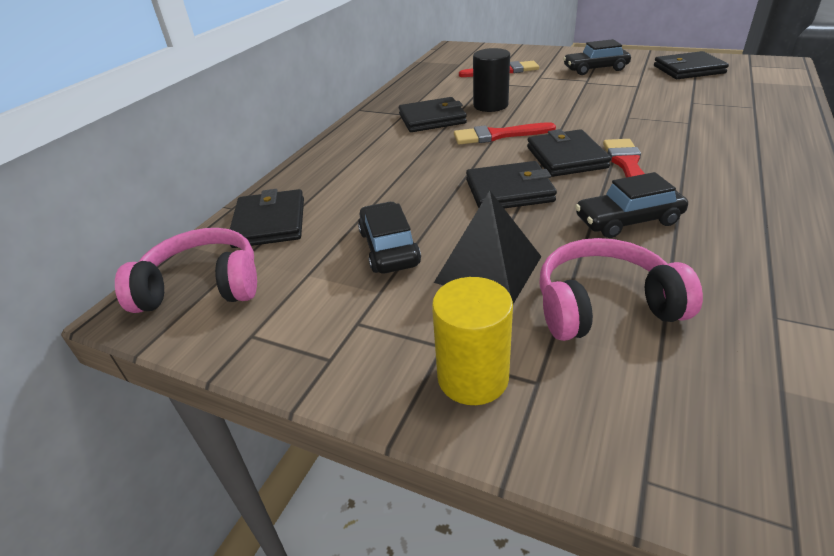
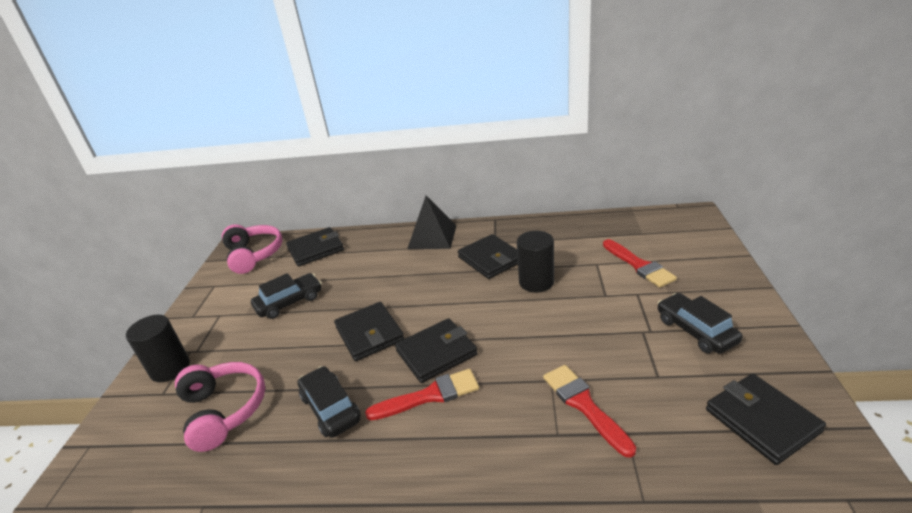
camera: 70 degrees right, 5 degrees down
(473, 377) = (170, 368): yellow cylinder -> black cylinder
(488, 269) = (266, 349): black pyramid -> black pyramid (432, 237)
(498, 135) = (469, 303): red brush -> red brush (584, 405)

